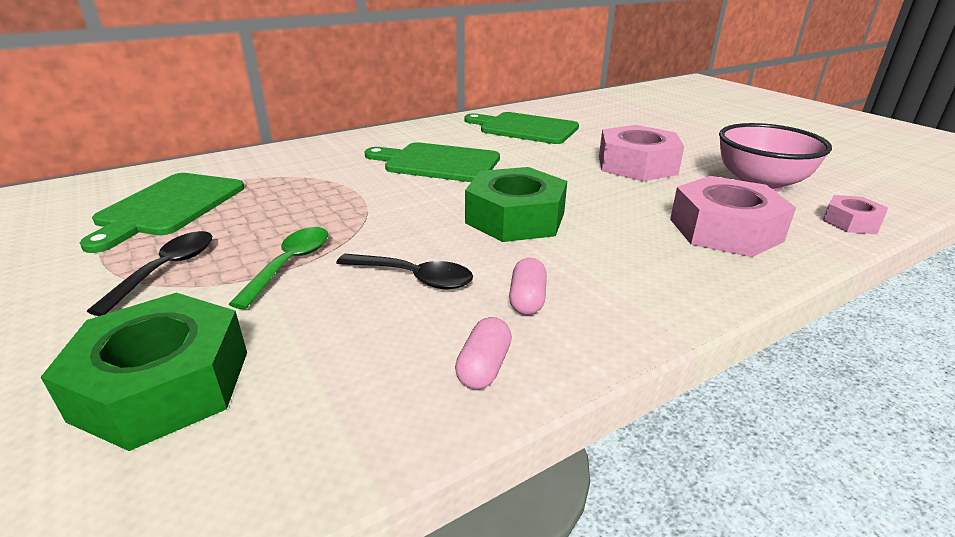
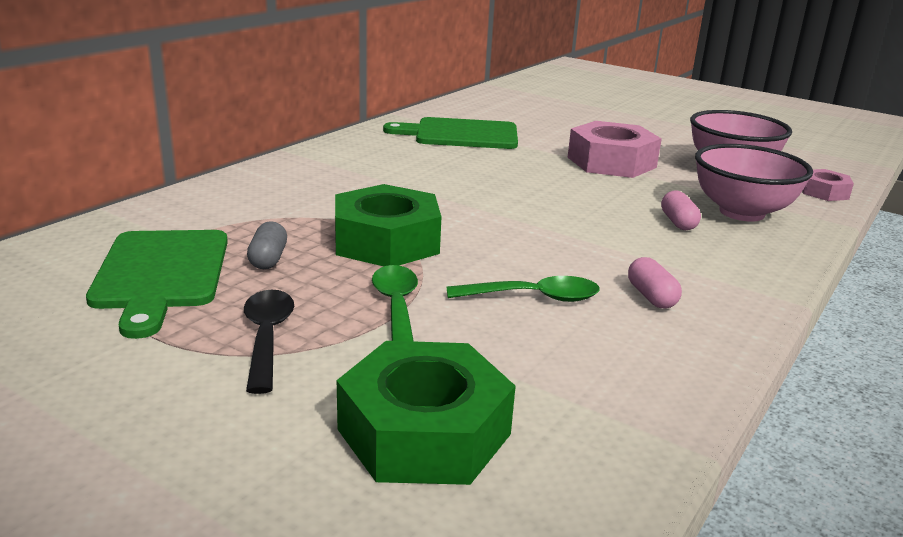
camera: 25 degrees left, 5 degrees down
(251, 207) = (268, 259): none -> grey capsule
(414, 278) = (534, 297): black spoon -> green spoon
(438, 163) = (415, 183): green cutting board -> none
(484, 367) = (678, 354): pink capsule -> pink capsule (678, 222)
(515, 218) = (559, 228): green nut -> green nut (386, 241)
(725, 230) = (741, 212): pink nut -> pink bowl

